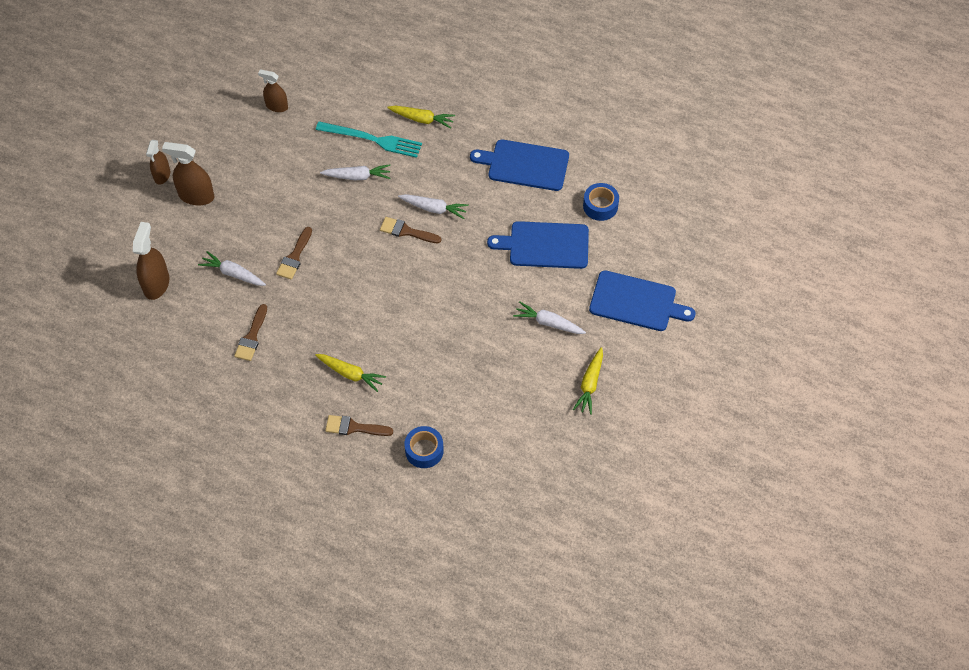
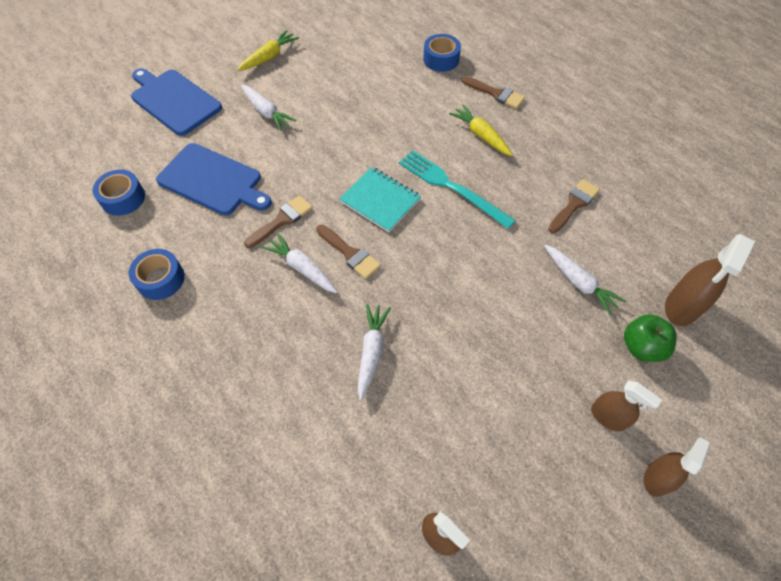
camera: 155 degrees left, 0 degrees up
(181, 245) = (641, 347): none -> green apple
(196, 196) = (608, 417): brown spray bottle -> brown spray bottle, size x0.66
(294, 256) = (496, 275): brown brush -> brown brush (281, 220)
(357, 176) = (371, 351): white carrot -> white carrot turned 75 degrees clockwise
(373, 139) = (323, 402): turquoise fork -> turquoise fork (451, 187)
(406, 280) = (380, 200): none -> turquoise notebook
(422, 119) = (237, 405): yellow carrot -> none
(525, 165) = (160, 279): blue cutting board -> blue tape

